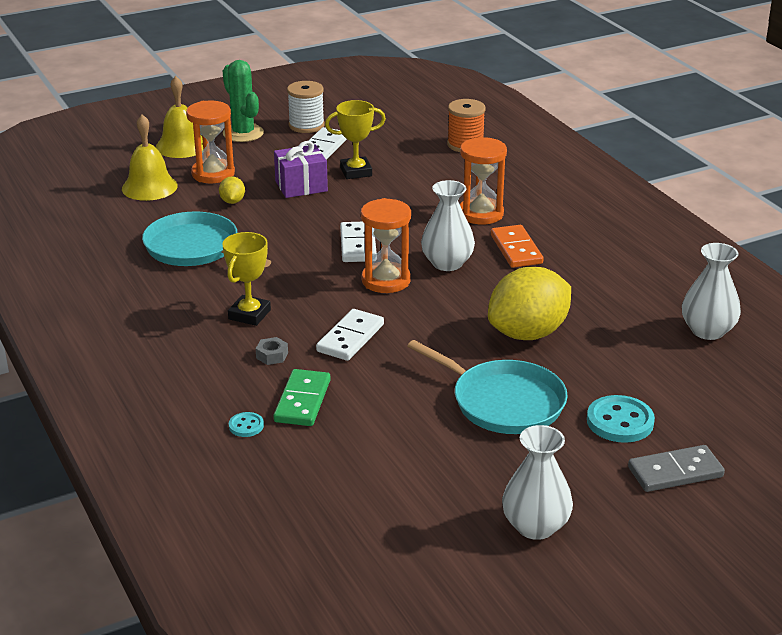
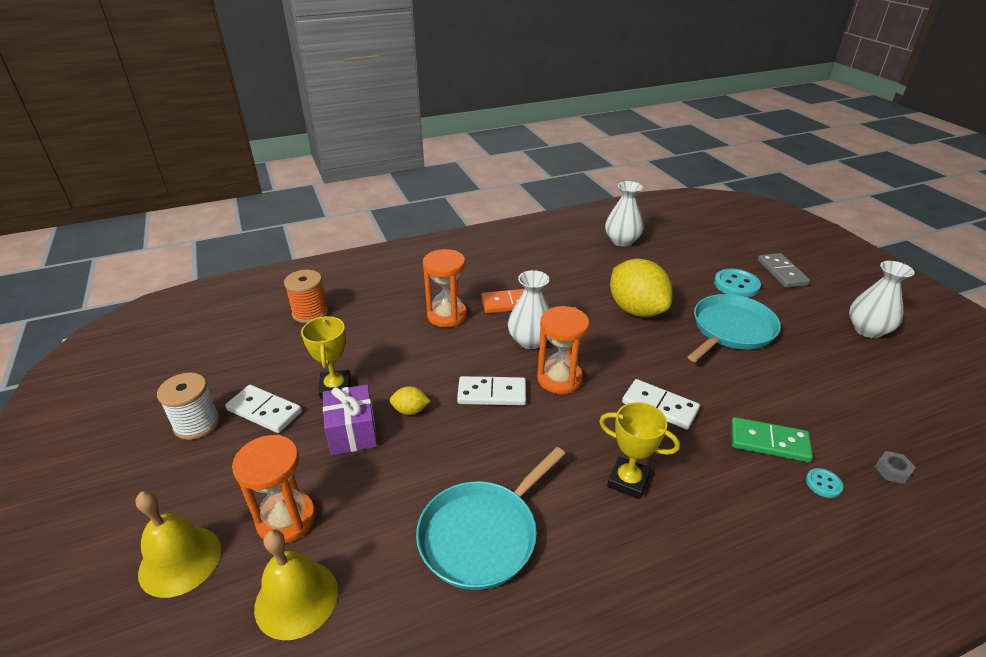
camera: 85 degrees left, 5 degrees up
(232, 201) = (370, 497): yellow lemon -> yellow lemon (410, 410)
(243, 133) = (181, 487): green cactus -> none
(272, 355) = (701, 463): grey nut -> grey nut (892, 471)

